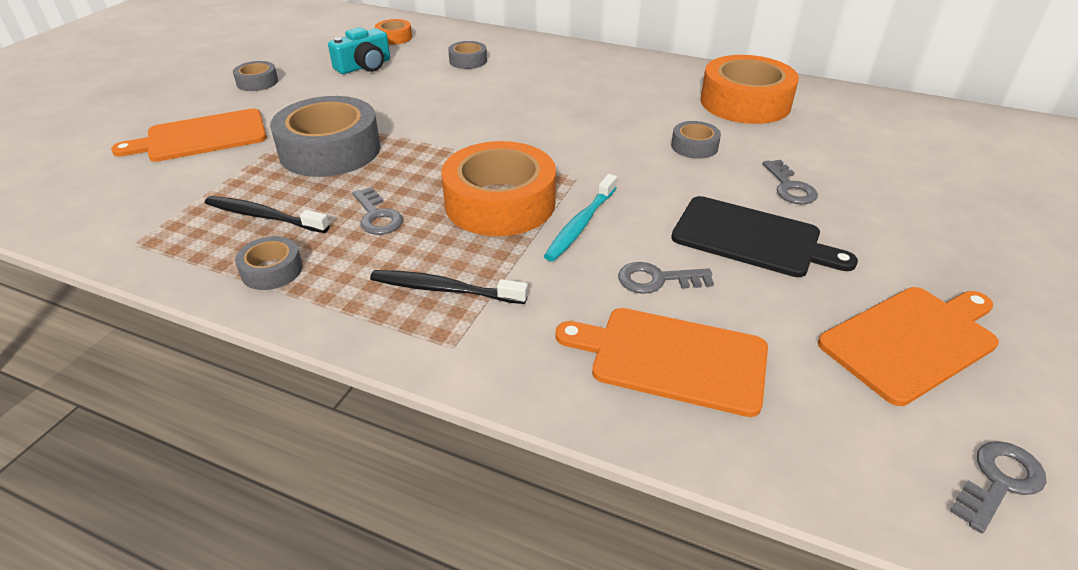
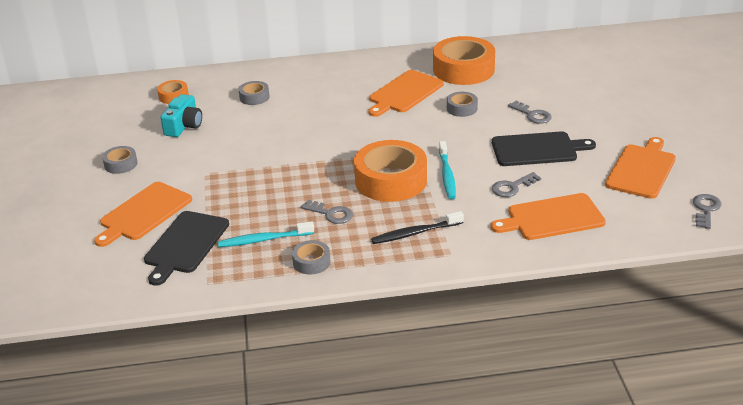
camera: 30 degrees left, 5 degrees down
(184, 187) = (185, 244): none -> black cutting board
(264, 216) = (264, 240): black toothbrush -> turquoise toothbrush
(330, 150) = (246, 189): grey tape -> none
(639, 106) = (404, 93): none -> orange cutting board

